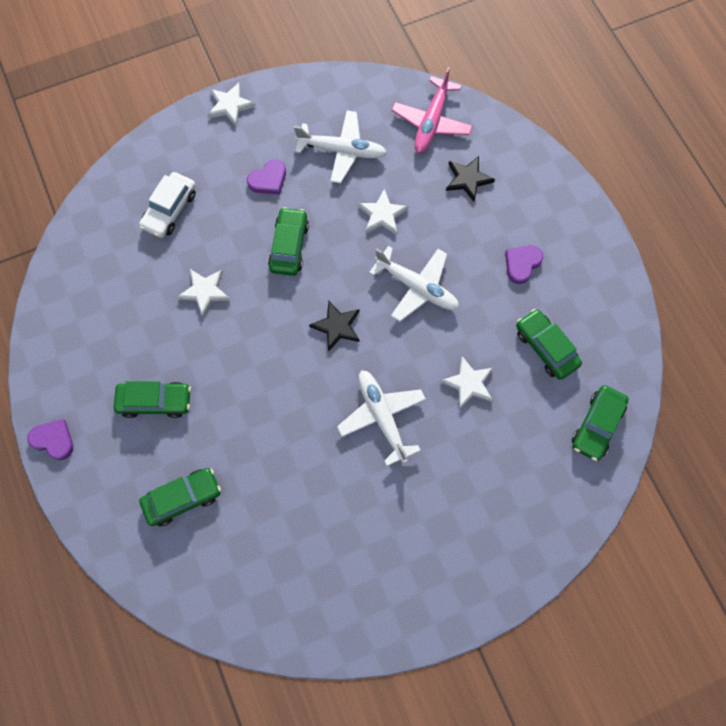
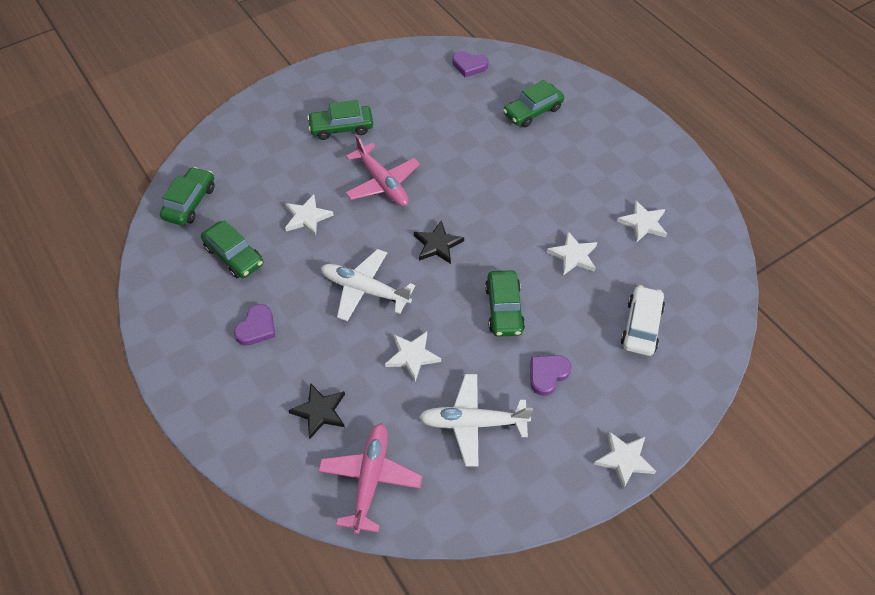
camera: 170 degrees right, 15 degrees down
(53, 440) = (652, 132): purple heart -> purple heart (469, 66)
(120, 317) = (643, 223): none -> white star
(155, 402) = (582, 167): green car -> green car (341, 128)
(382, 417) = (382, 183): white plane -> pink plane

